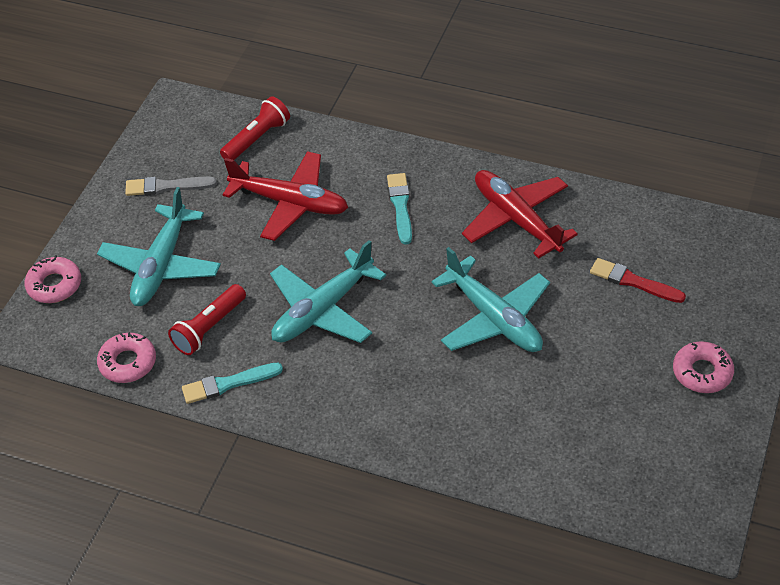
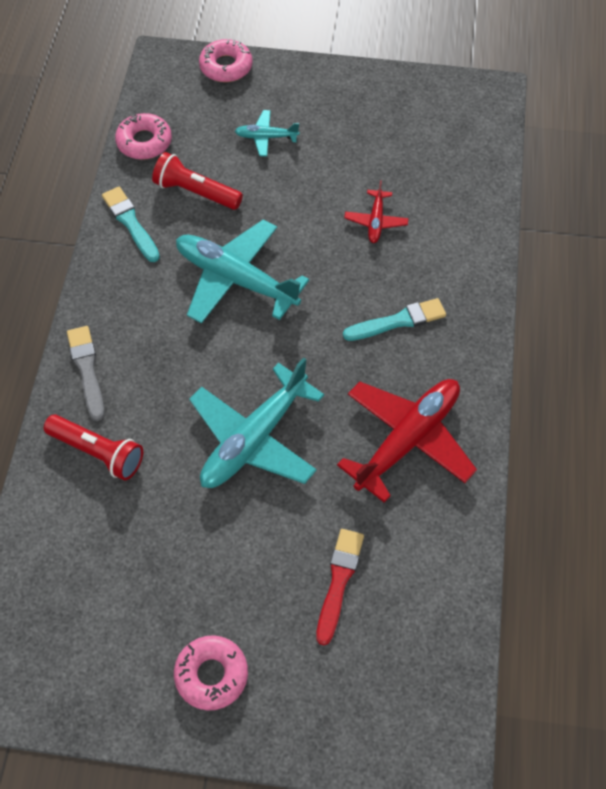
camera: 75 degrees right, 10 degrees up
(161, 266) = (266, 137): turquoise plane -> turquoise plane, size x0.48
(167, 186) = (371, 116): grey brush -> grey brush (87, 370)
(257, 139) = (461, 173): red flashlight -> red flashlight (98, 452)
(290, 203) = (376, 221): red plane -> red plane, size x0.48

